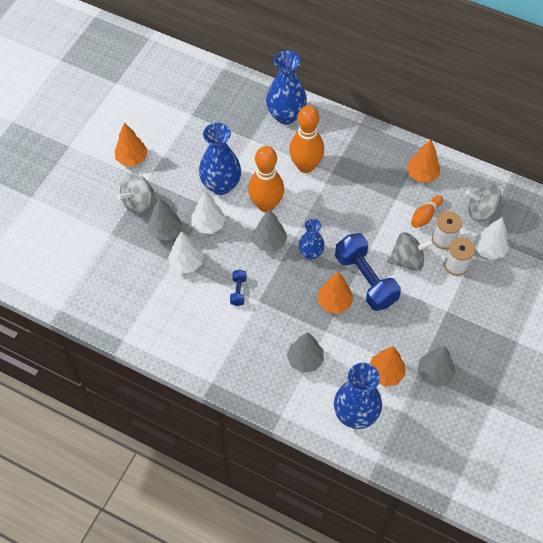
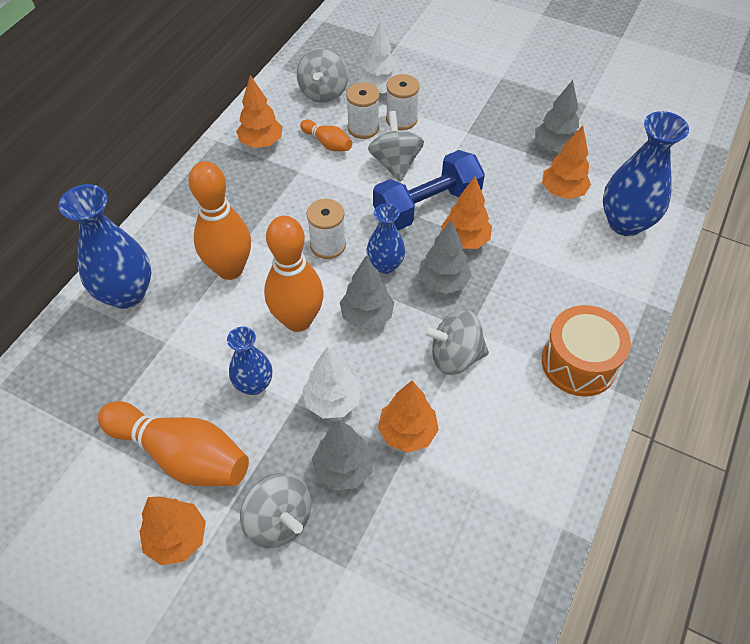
camera: 90 degrees left, 5 degrees down
(178, 155) = (181, 455): none -> orange bowling pin
(186, 263) = (407, 432): white tree -> orange tree
(221, 185) = (254, 384): blue vase -> blue vase, size x0.59
(232, 364) = (579, 363): none -> orange drum
(238, 291) = (455, 356): blue dumbbell -> grey spinning top
(305, 360) = (558, 274): grey tree -> grey tree (443, 282)
(327, 219) = (328, 245): none -> white spool

